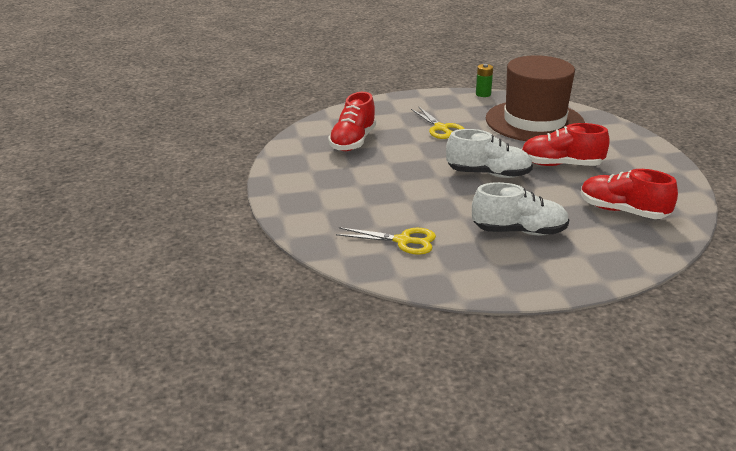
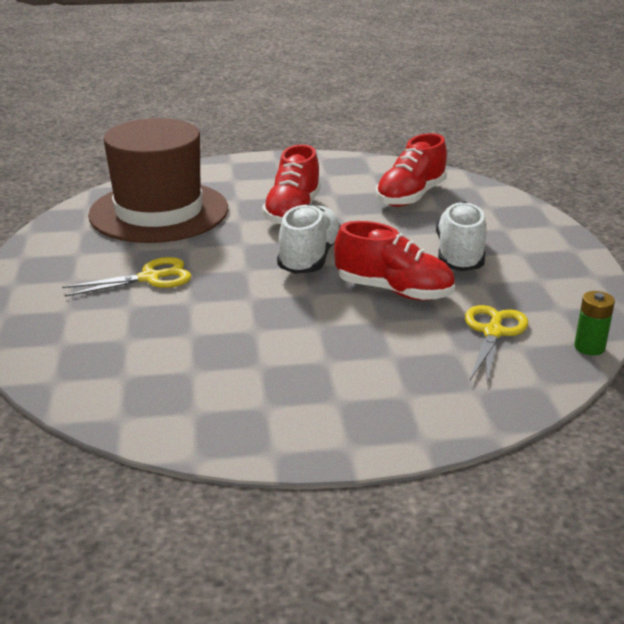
camera: 85 degrees left, 0 degrees up
(353, 141) = (166, 358): red shoe -> red shoe (394, 291)
(483, 94) = (41, 235): green battery -> green battery (589, 347)

